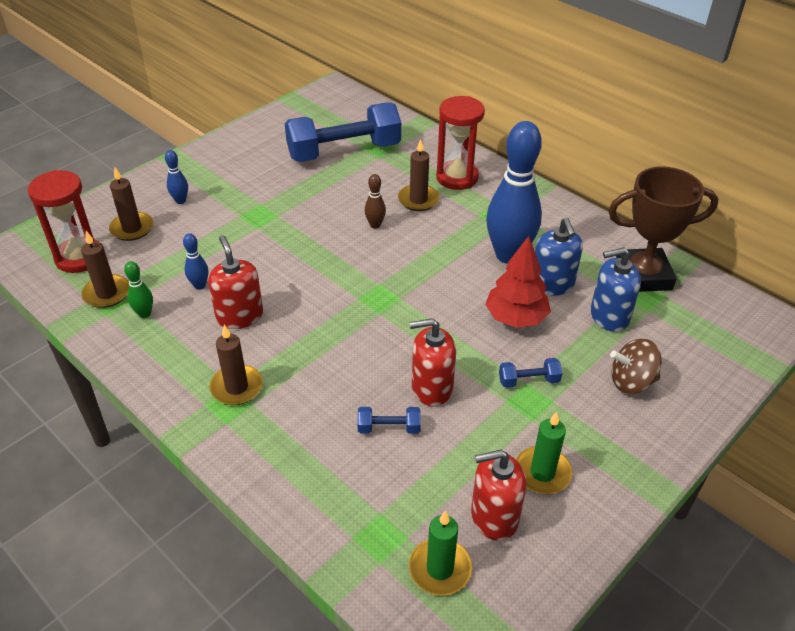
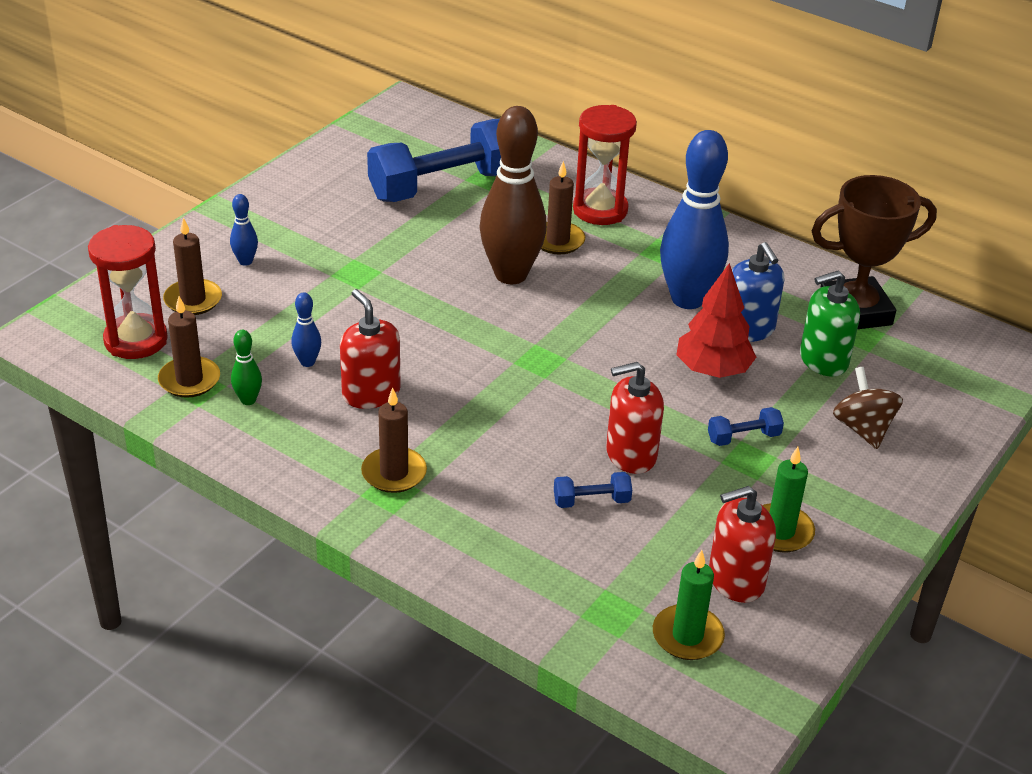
camera: 10 degrees left, 5 degrees down
(375, 225) = (511, 275): brown bowling pin -> brown bowling pin, size x2.40
(609, 316) = (823, 360): blue soap dispenser -> green soap dispenser
(631, 381) = (863, 429): brown spinning top -> brown spinning top turned 90 degrees clockwise

